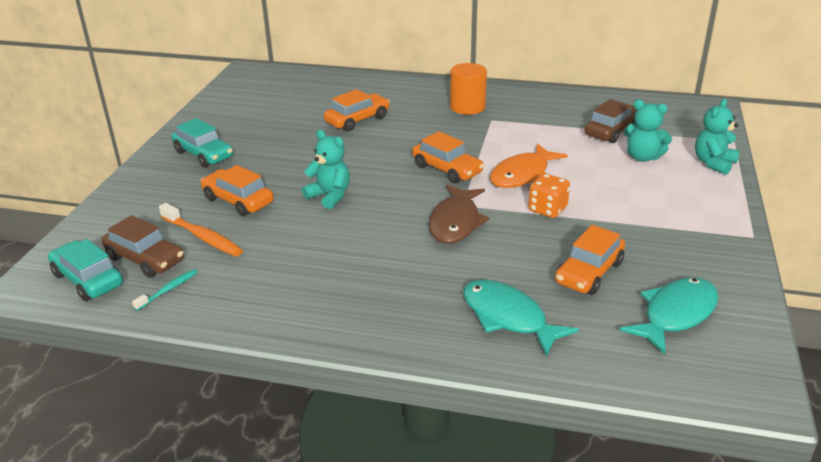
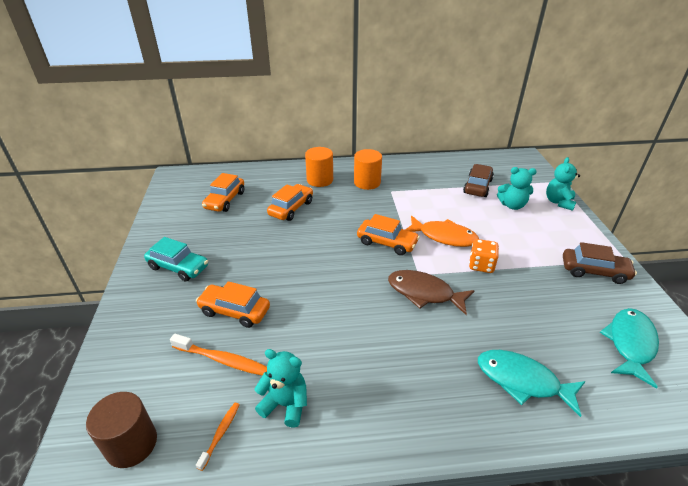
camera: 20 degrees left, 5 degrees up
(88, 279) = (131, 444): turquoise car -> brown cylinder
(145, 259) = (179, 401): brown car -> brown car (594, 271)
(168, 290) = (220, 434): turquoise toothbrush -> orange toothbrush
(329, 196) = (311, 288): turquoise teddy bear -> turquoise teddy bear (285, 404)
(410, 97) = (320, 180): none -> orange cylinder
(455, 222) = (424, 293): brown fish -> brown fish turned 120 degrees clockwise
(523, 174) = (444, 236): orange fish -> orange fish turned 90 degrees counterclockwise
(589, 272) = (548, 319): orange car -> orange car (225, 200)

